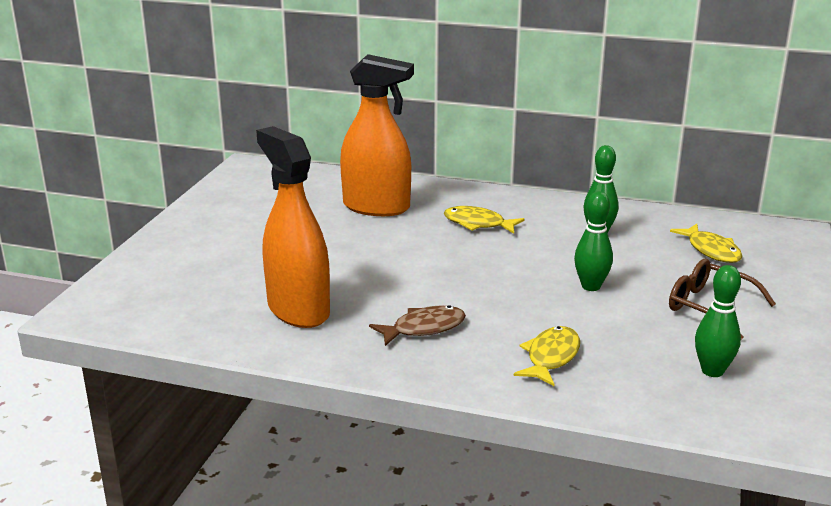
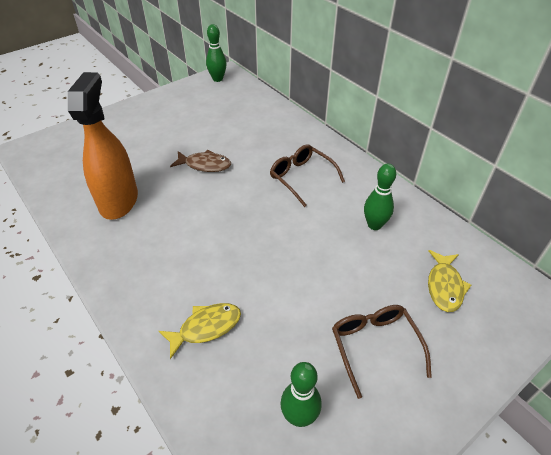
camera: 35 degrees right, 20 degrees up
(376, 207) = (257, 136): orange spray bottle -> none
(424, 328) = (164, 254): brown fish -> brown fish (205, 165)
(478, 224) = (301, 178): yellow fish -> brown glasses
(591, 286) = (310, 274): green bowling pin -> green bowling pin (217, 79)

